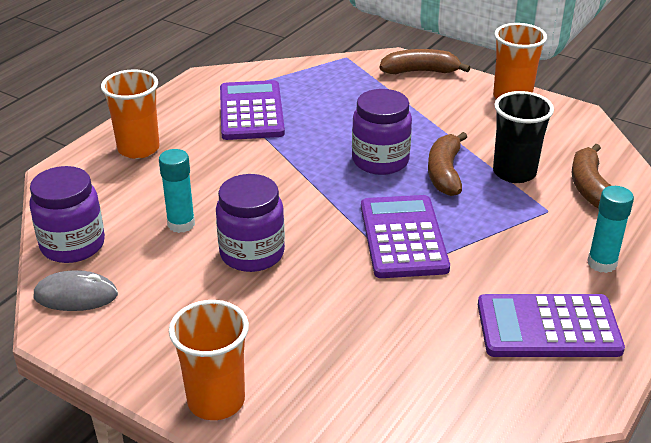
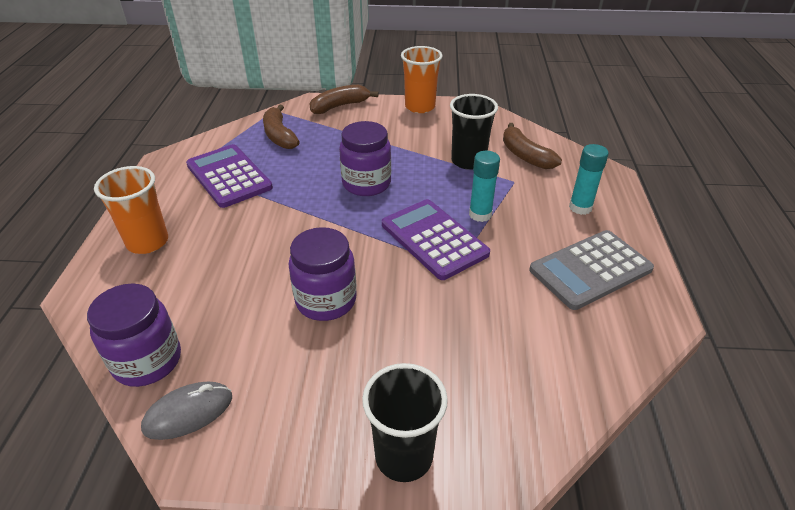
camera: 30 degrees left, 5 degrees up
(181, 224) = (241, 298): turquoise glue stick -> turquoise glue stick (480, 214)
(216, 401) = (404, 456): orange cup -> black cup
(445, 173) = (421, 177): brown banana -> brown banana (279, 135)
(548, 327) = (590, 270): purple calculator -> grey calculator

